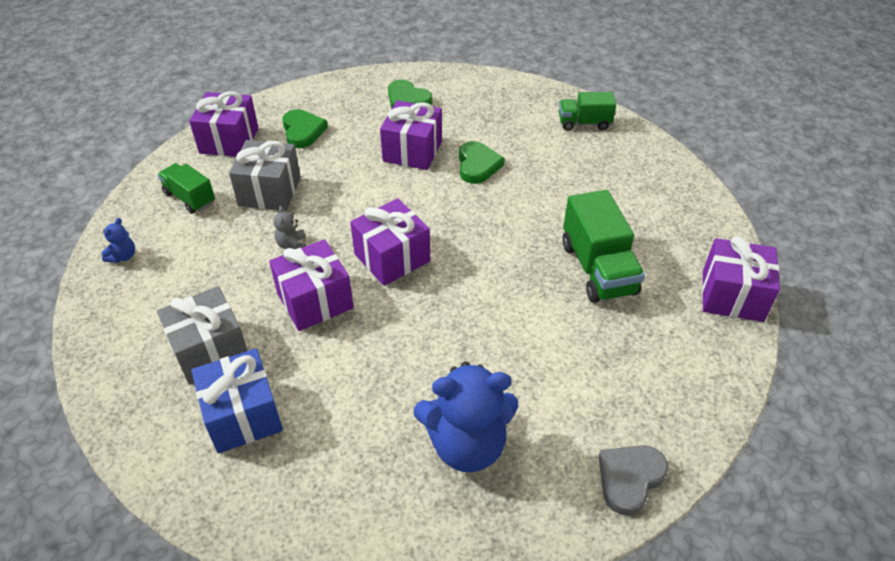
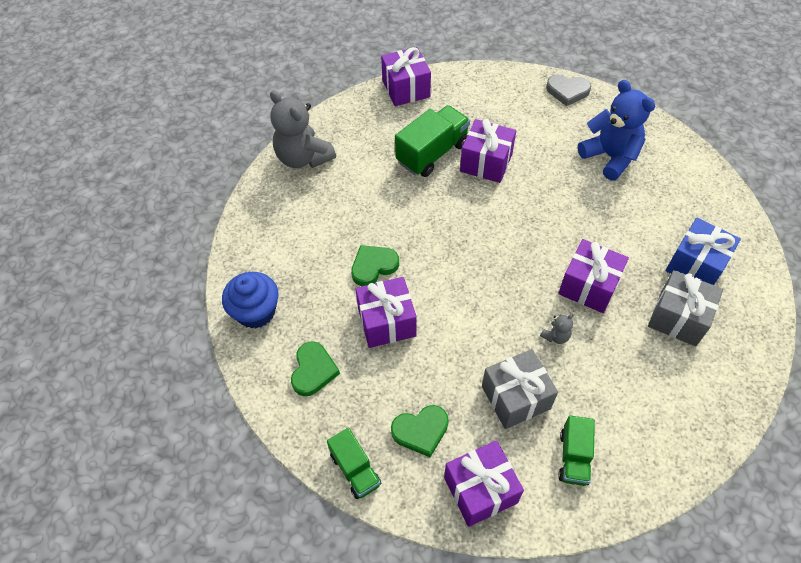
camera: 120 degrees left, 10 degrees up
(123, 256) = (669, 451): blue teddy bear -> none
(303, 131) = (421, 431): green heart -> green heart turned 150 degrees counterclockwise
(392, 258) = (514, 265): purple gift -> purple gift (486, 163)
(489, 90) = (256, 312): none -> blue cupcake
(584, 123) = (267, 222): green truck -> green truck (355, 470)
(657, 170) = (303, 158): none -> grey teddy bear

